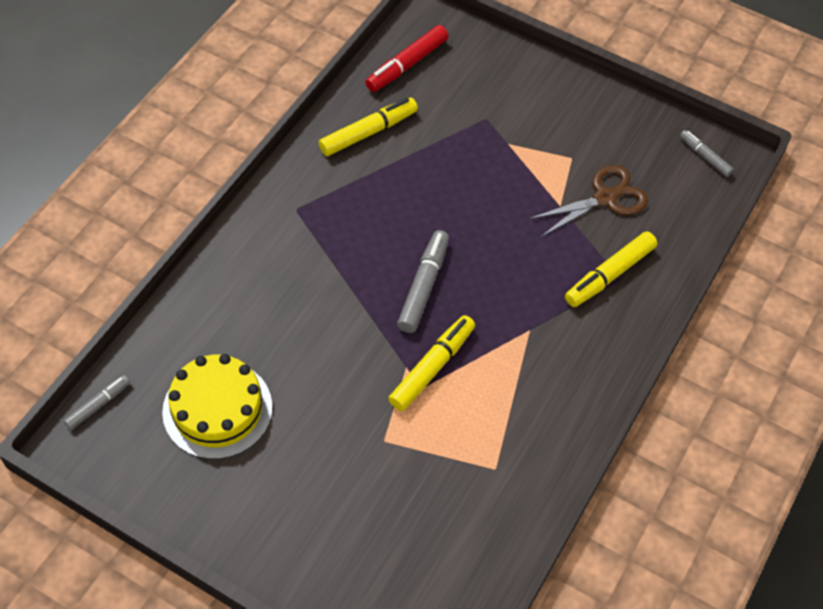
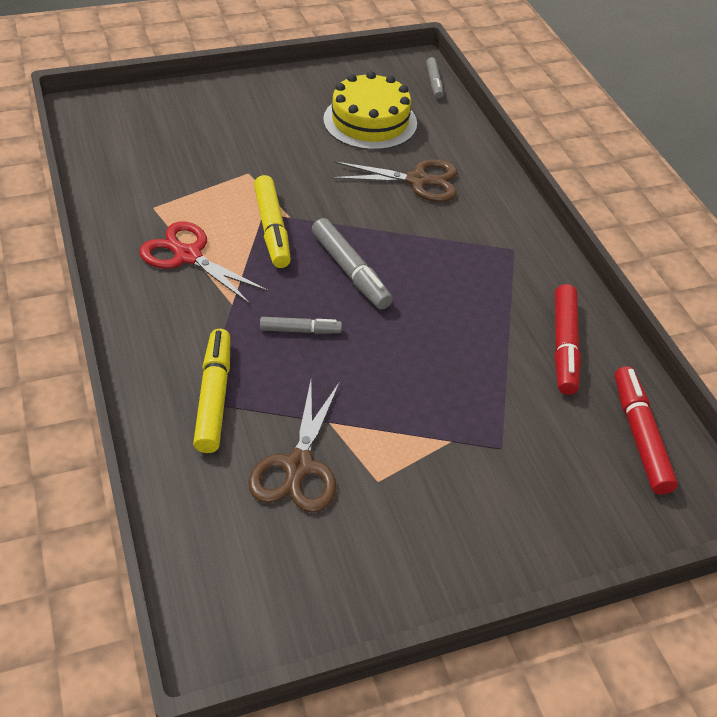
camera: 130 degrees right, 10 degrees down
(271, 317) = (417, 180): none -> brown scissors
(368, 132) = (564, 346): yellow marker -> red marker
(518, 395) = (188, 256): none -> red scissors
(705, 157) = (247, 614): grey marker -> grey marker (300, 330)

